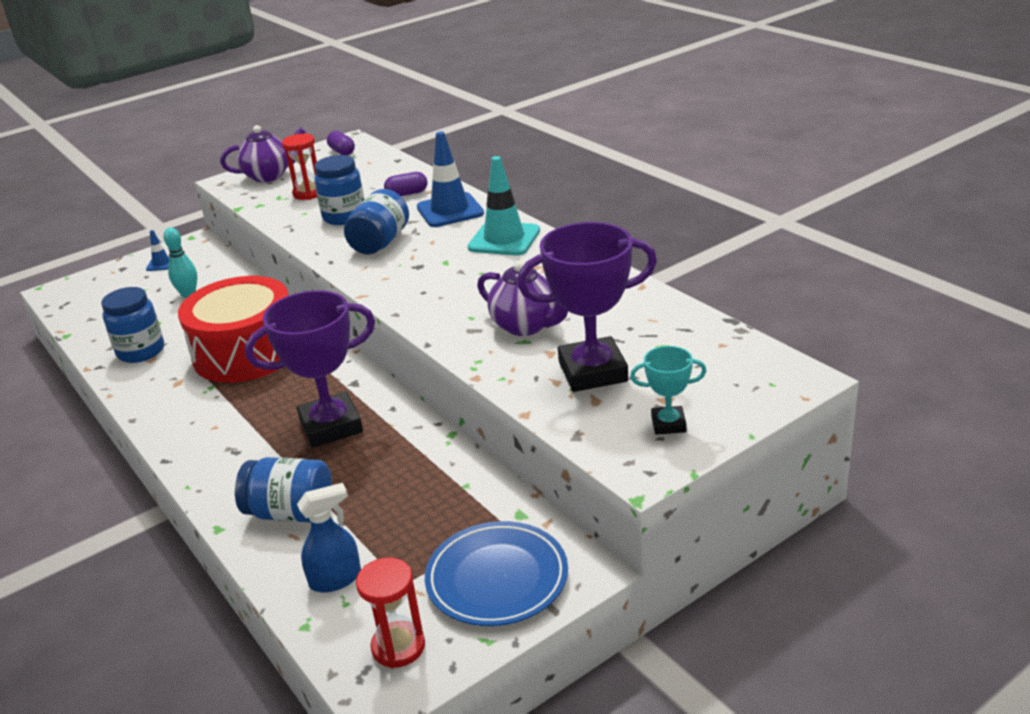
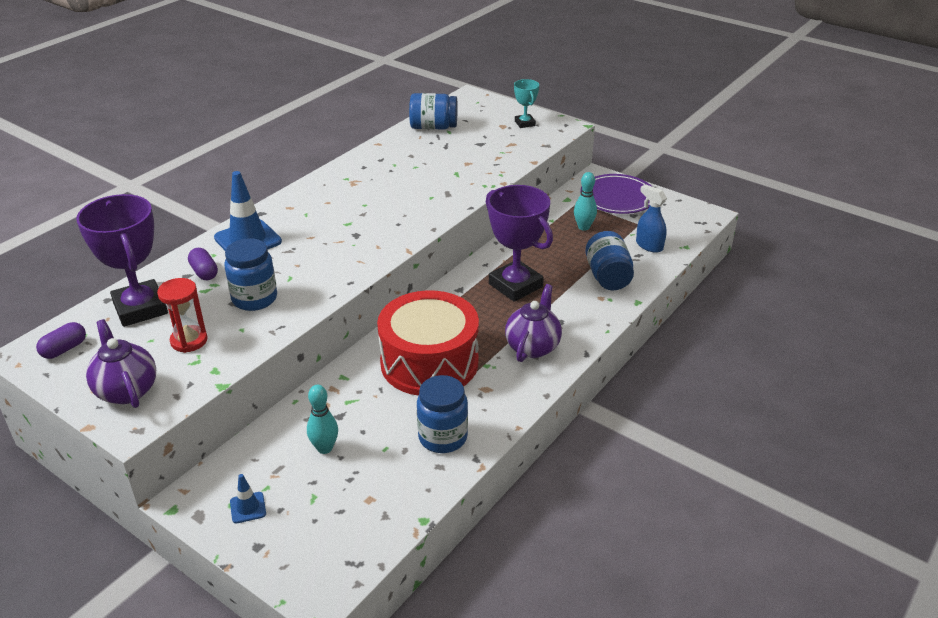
camera: 110 degrees left, 5 degrees up
(380, 243) = (313, 263): blue jar -> blue jar (433, 127)
(398, 647) = (678, 216): red hourglass -> none
(428, 516) = (583, 227): none -> turquoise bowling pin
(497, 578) = (617, 198): blue plate -> purple plate
(504, 239) = (307, 204): turquoise traffic cone -> none
(526, 326) = (438, 175): purple teapot -> purple teapot (532, 347)
(593, 372) = (483, 148): purple trophy -> purple trophy (140, 308)

